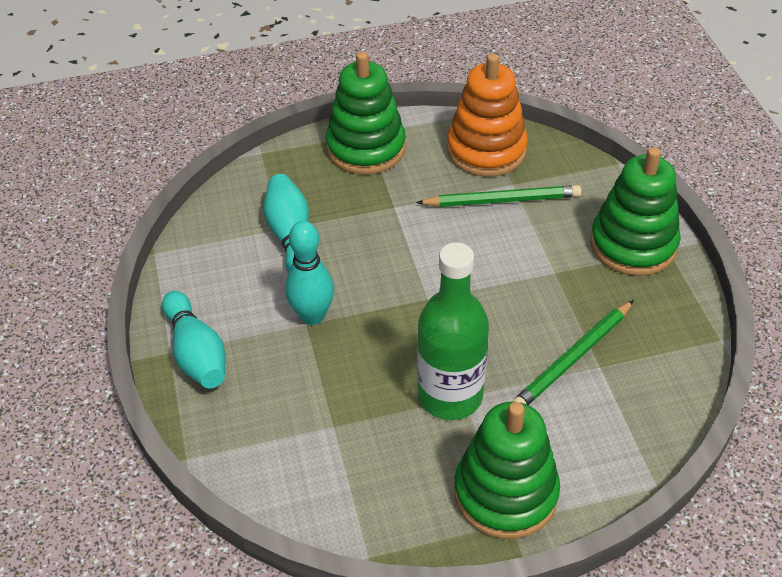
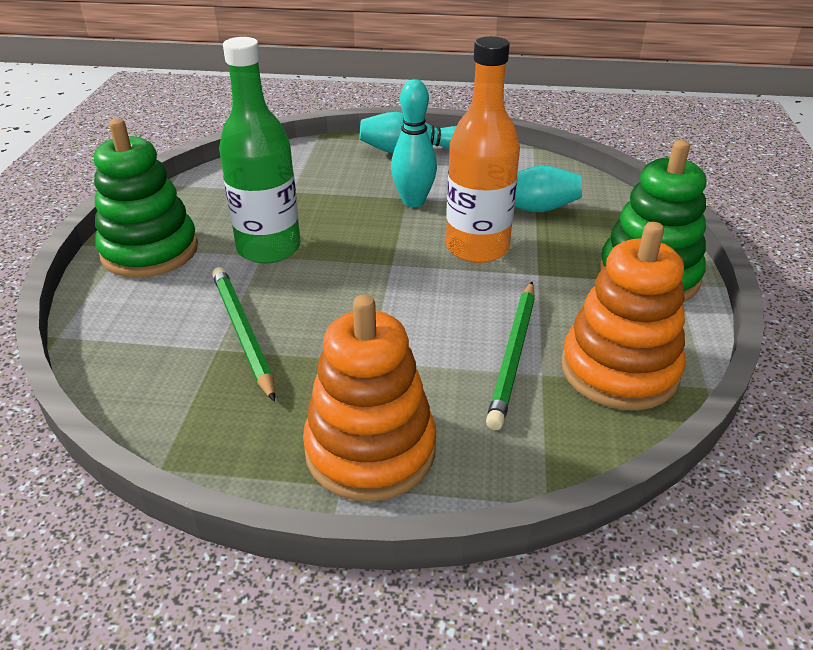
camera: 110 degrees right, 10 degrees down
(374, 250) = (477, 248): none -> orange bottle
(633, 244) = (370, 450): green stacking toy -> orange stacking toy

